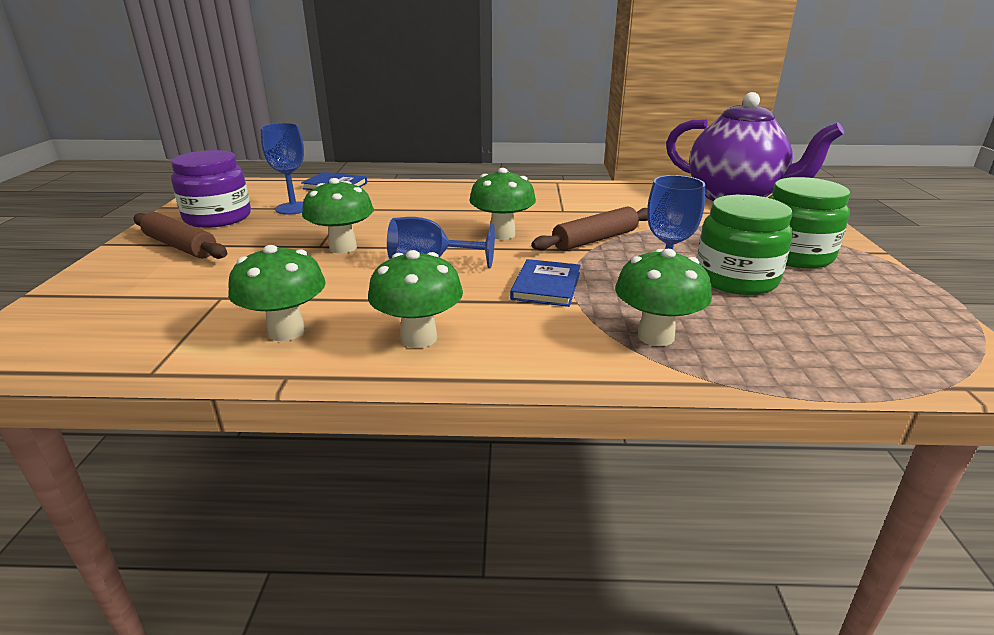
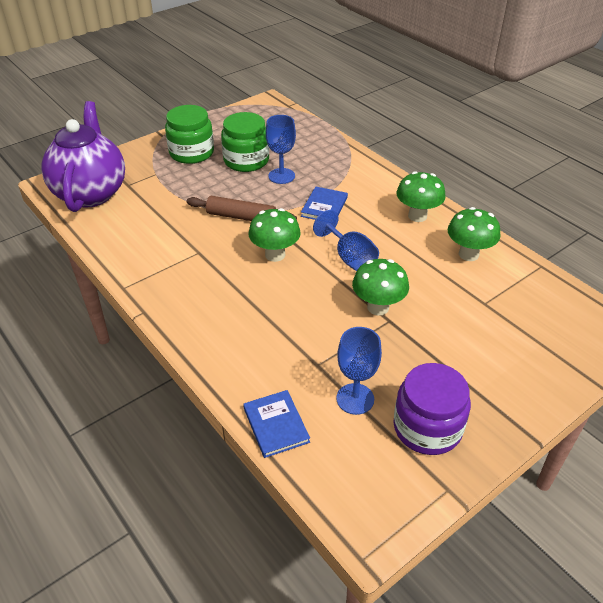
camera: 130 degrees left, 15 degrees up
(180, 246) = (481, 389): brown rolling pin -> none
(546, 286) = (324, 207): blue book -> blue book turned 45 degrees counterclockwise
(655, 336) = (333, 164): green mushroom -> none

